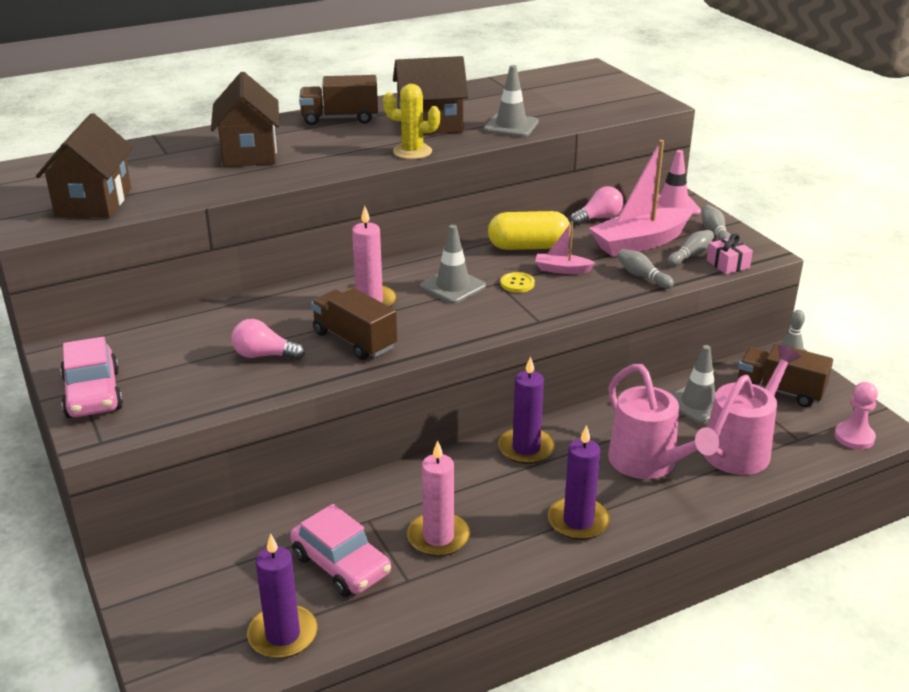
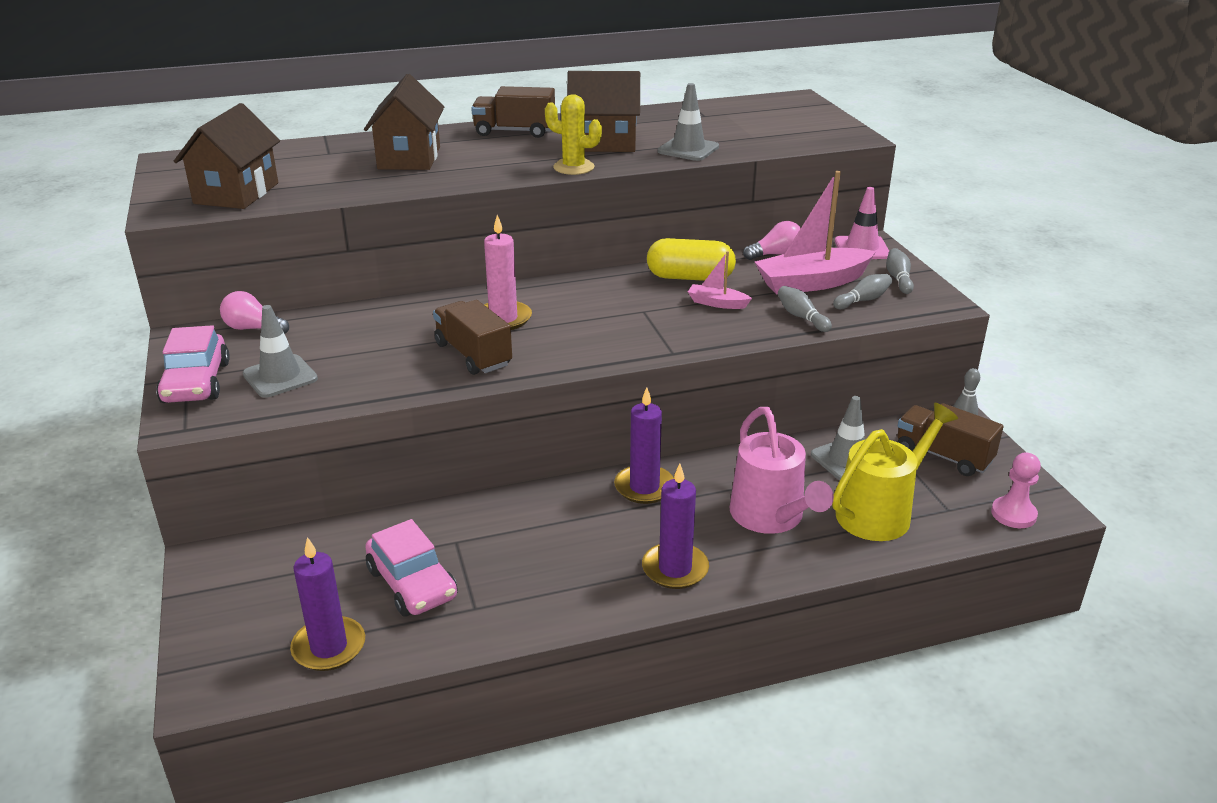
camera: 10 degrees right, 0 degrees up
(264, 355) = (377, 361): pink light bulb -> pink light bulb (253, 328)
(438, 537) = (521, 568): pink candle -> none
(453, 286) = (595, 310): grey traffic cone -> grey traffic cone (280, 376)
(517, 284) = (664, 313): yellow button -> none
(728, 264) = (901, 312): pink gift -> none
(741, 448) = (880, 512): pink watering can -> yellow watering can

